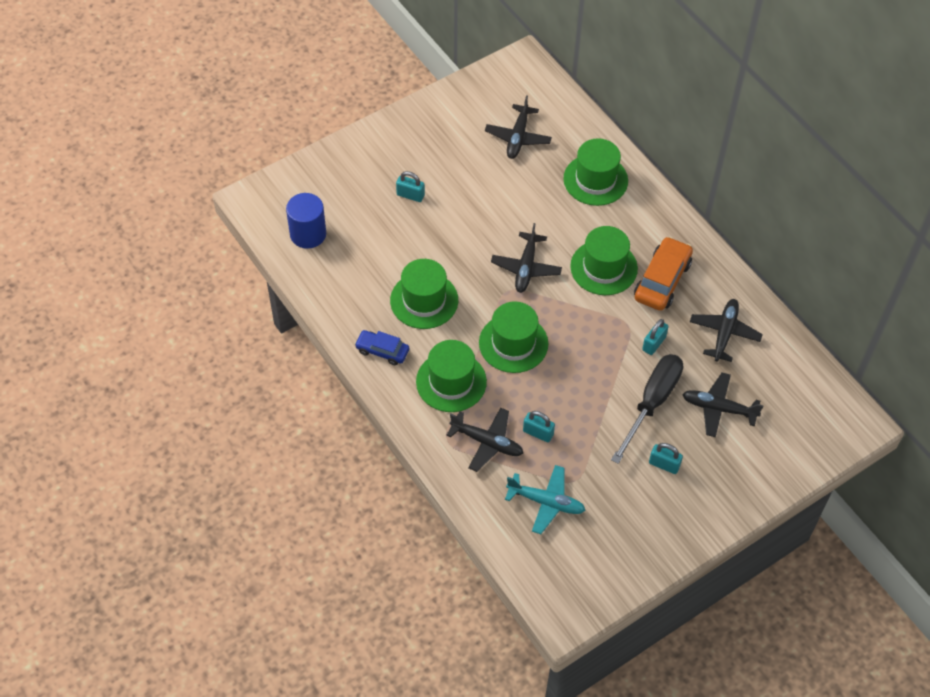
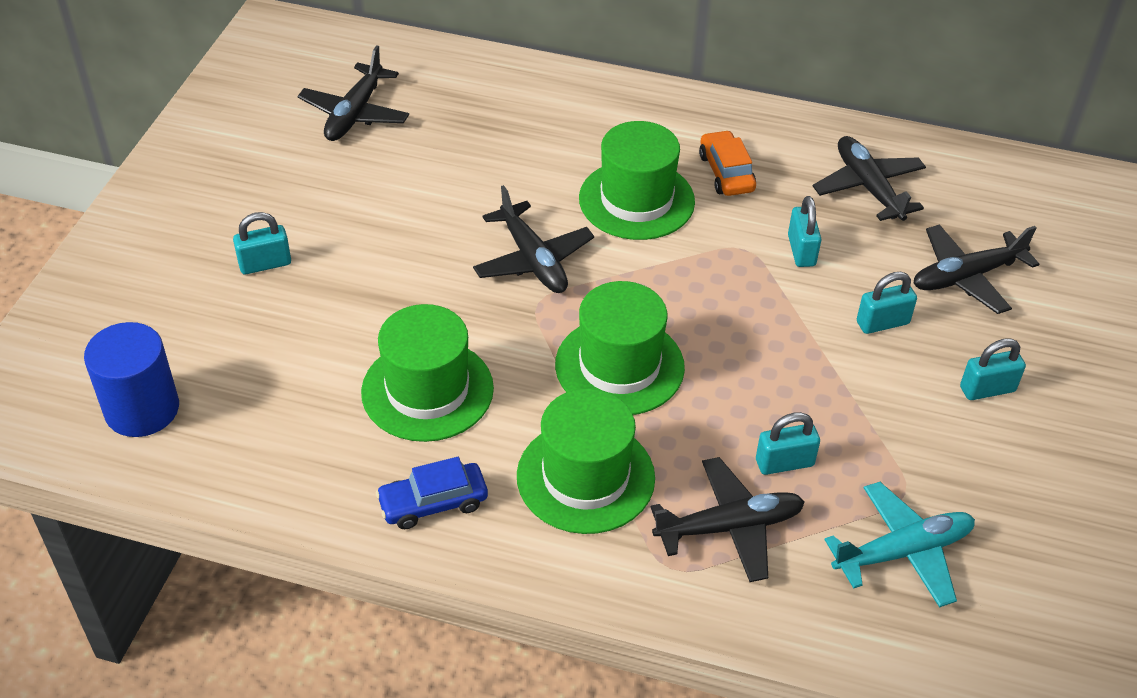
camera: 40 degrees left, 10 degrees down
(518, 137) = (355, 114): black plane -> black plane turned 45 degrees clockwise
(595, 180) = (513, 108): green hat -> none
(652, 403) = (882, 323): black screwdriver -> turquoise padlock
(662, 280) = (726, 173): orange car -> orange car, size x0.62

